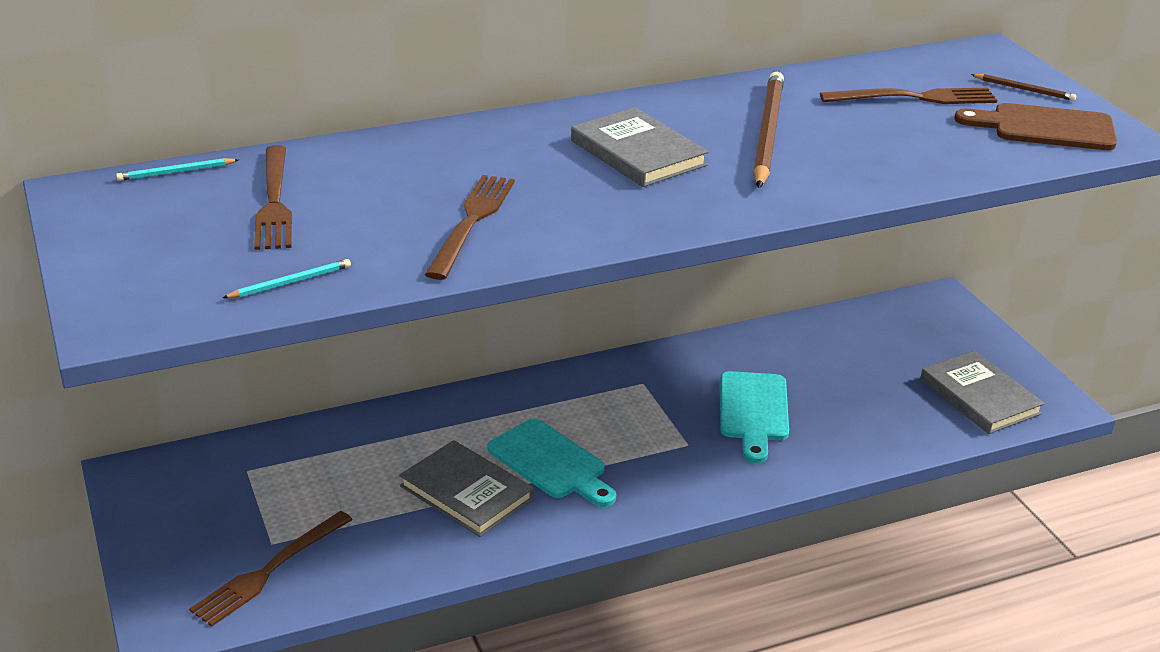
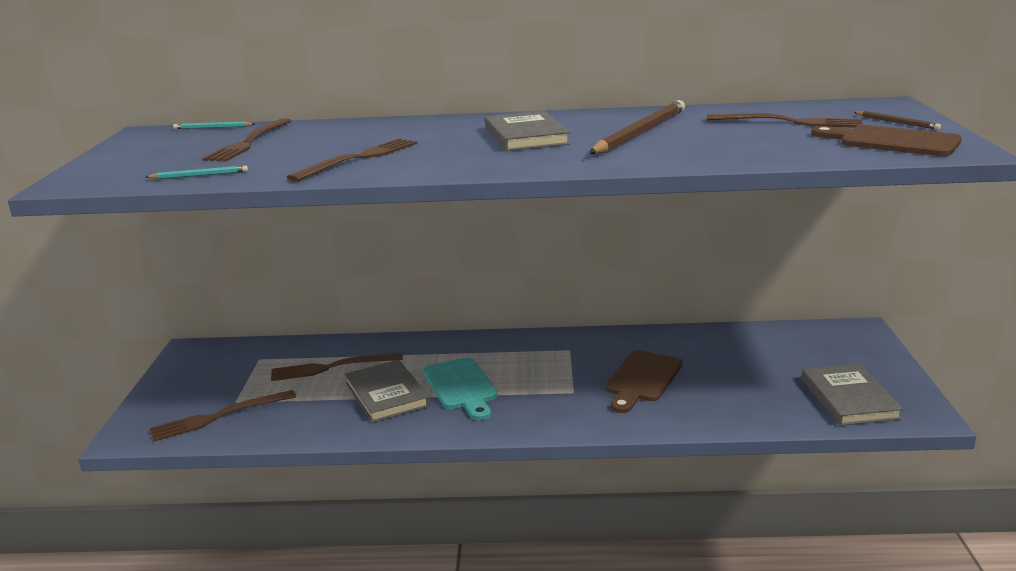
camera: 25 degrees right, 10 degrees down
(360, 465) = (331, 367): none -> brown fork
(753, 411) = (642, 379): turquoise cutting board -> brown cutting board

